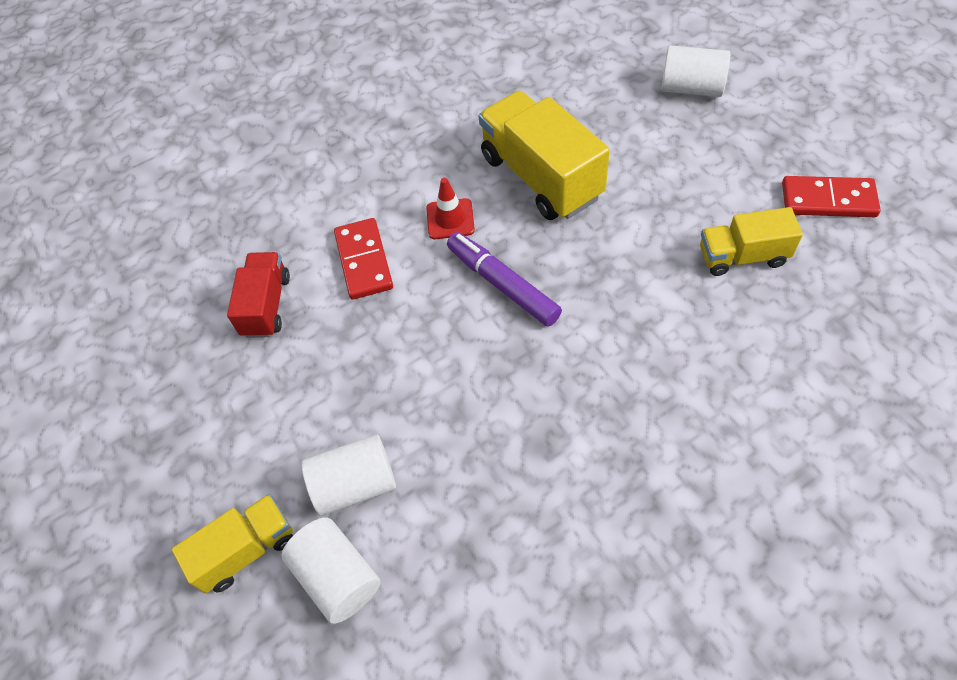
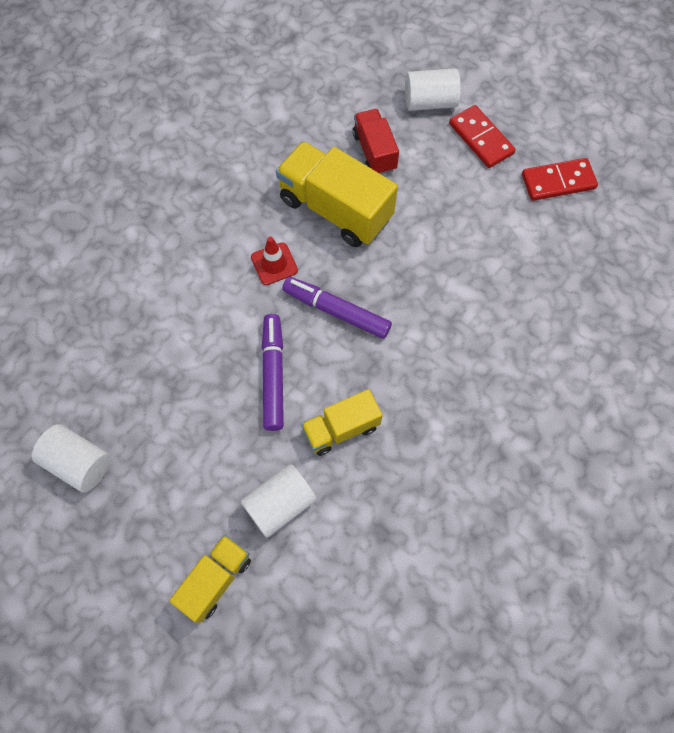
camera: 25 degrees left, 10 degrees up
(266, 305) = (148, 378): red truck -> red truck (374, 152)
(337, 577) = (294, 577): white cylinder -> white cylinder (79, 463)
(364, 261) = (216, 318): red domino -> red domino (481, 139)
(403, 337) = (273, 375): none -> purple marker
(742, 256) = (509, 243): yellow truck -> yellow truck (341, 428)

